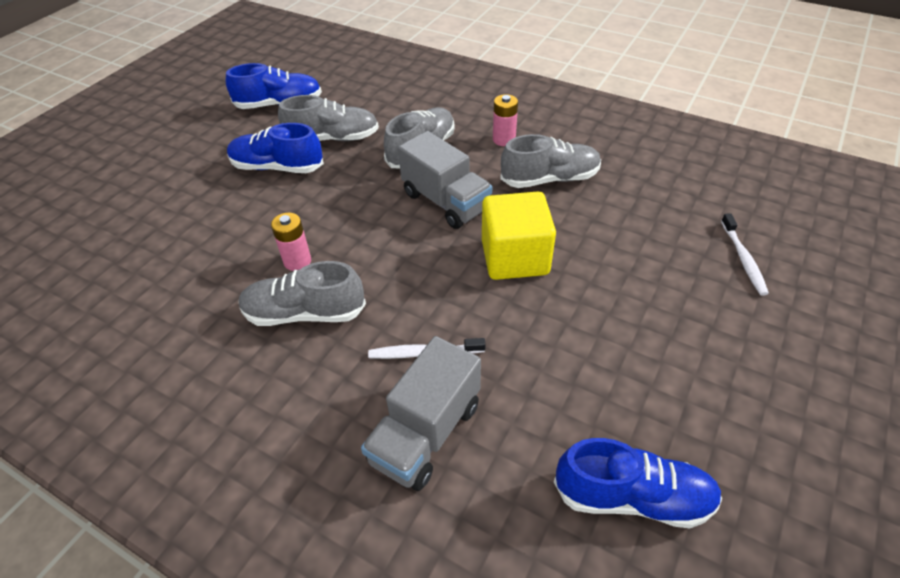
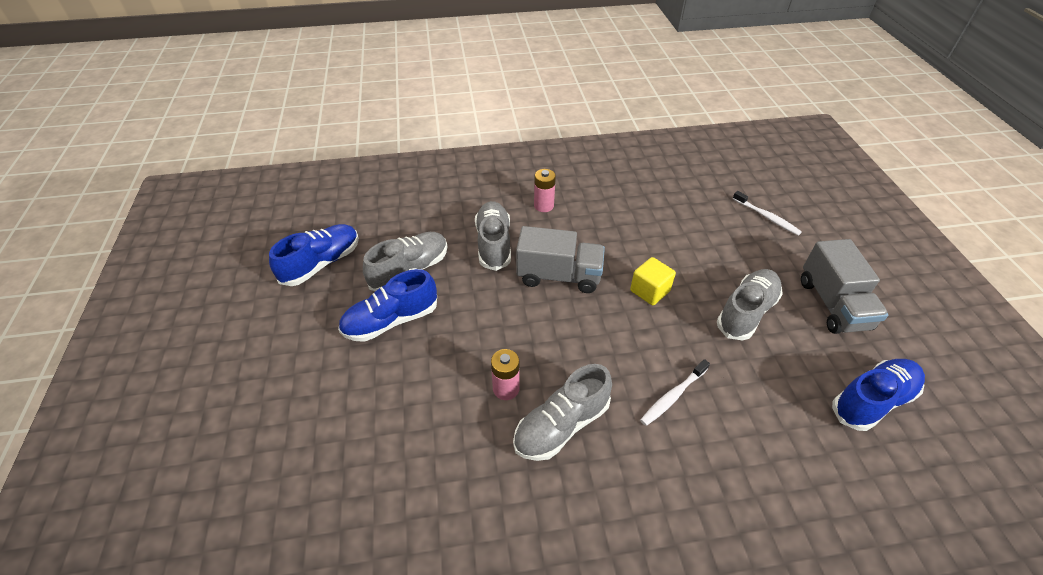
camera: 40 degrees left, 0 degrees up
(426, 433) = (737, 449): grey truck -> grey truck (833, 304)
(515, 257) = (649, 291): yellow cube -> yellow cube, size x0.60
(549, 179) = (607, 221): grey shoe -> grey shoe (746, 312)

